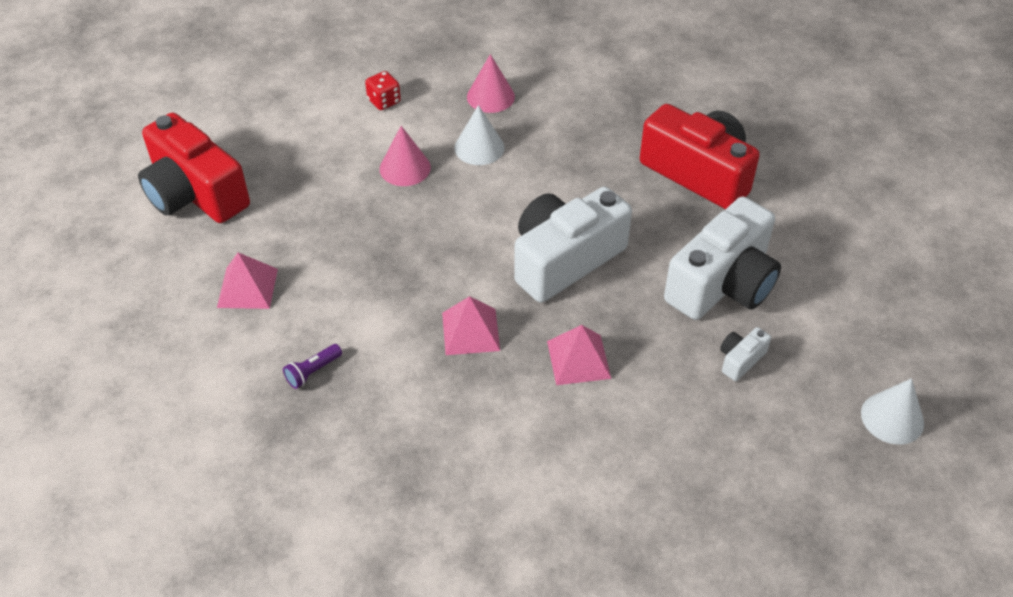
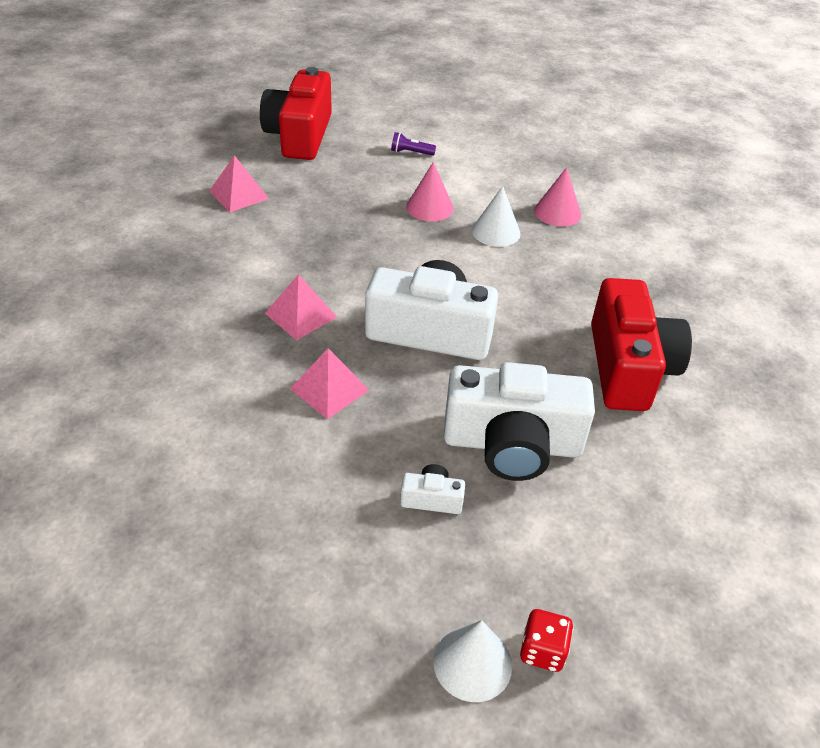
camera: 50 degrees right, 5 degrees down
(312, 372) = (189, 257): purple flashlight -> purple flashlight (411, 152)
(384, 101) = (484, 167): red dice -> red dice (542, 651)

